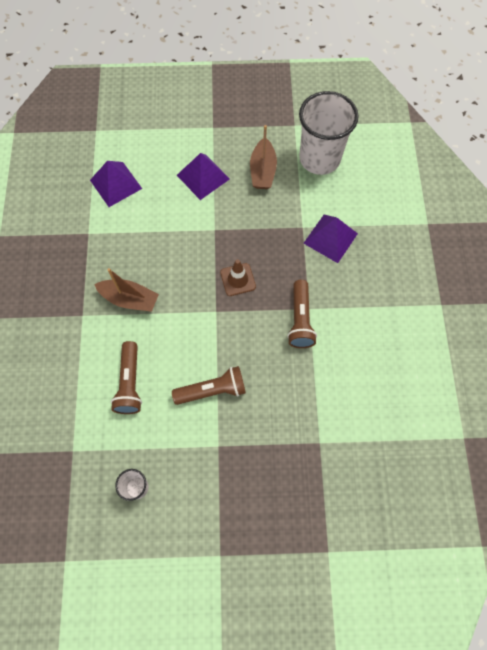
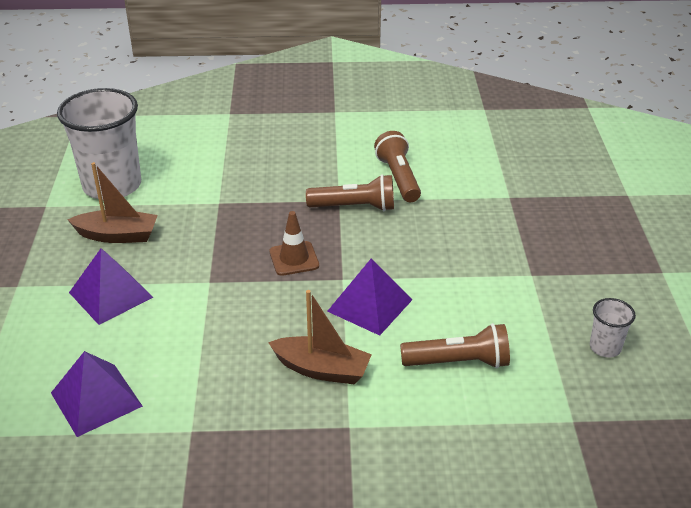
camera: 90 degrees left, 30 degrees down
(129, 299) = (322, 369): brown boat -> brown boat turned 90 degrees clockwise
(212, 390) = (458, 280): brown flashlight -> brown flashlight (398, 178)
(330, 238) = (239, 181): purple pyramid -> purple pyramid (370, 305)

